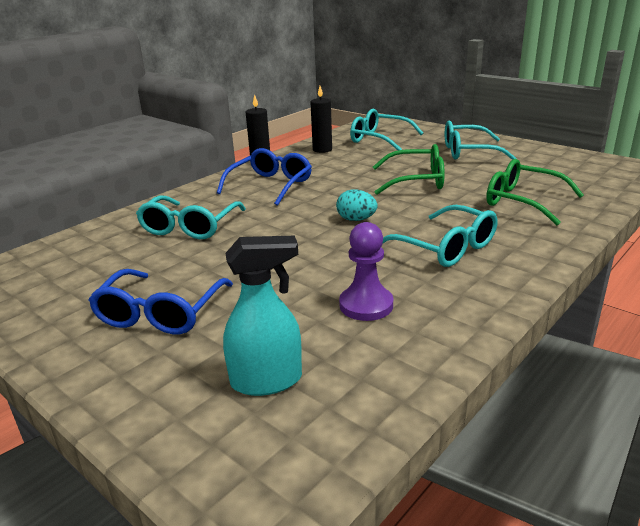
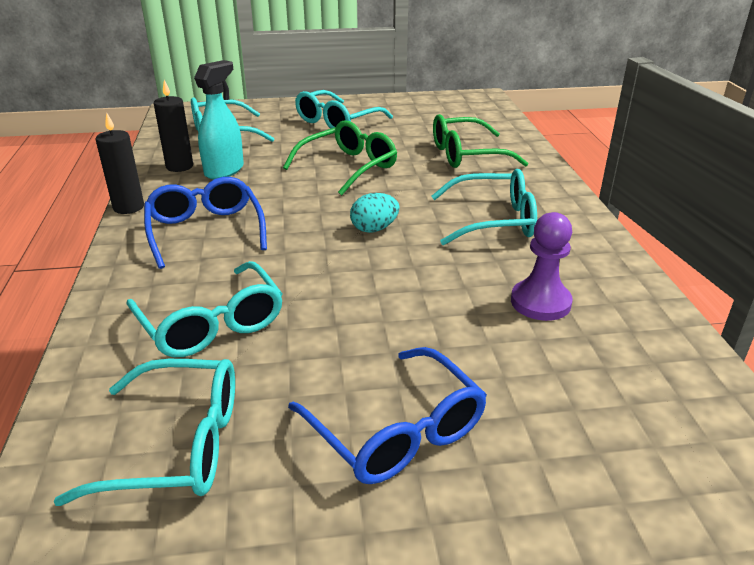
camera: 50 degrees left, 5 degrees up
(88, 265) = (178, 445): none -> turquoise glasses
(267, 381) = (610, 414): turquoise spray bottle -> turquoise spray bottle (224, 170)

